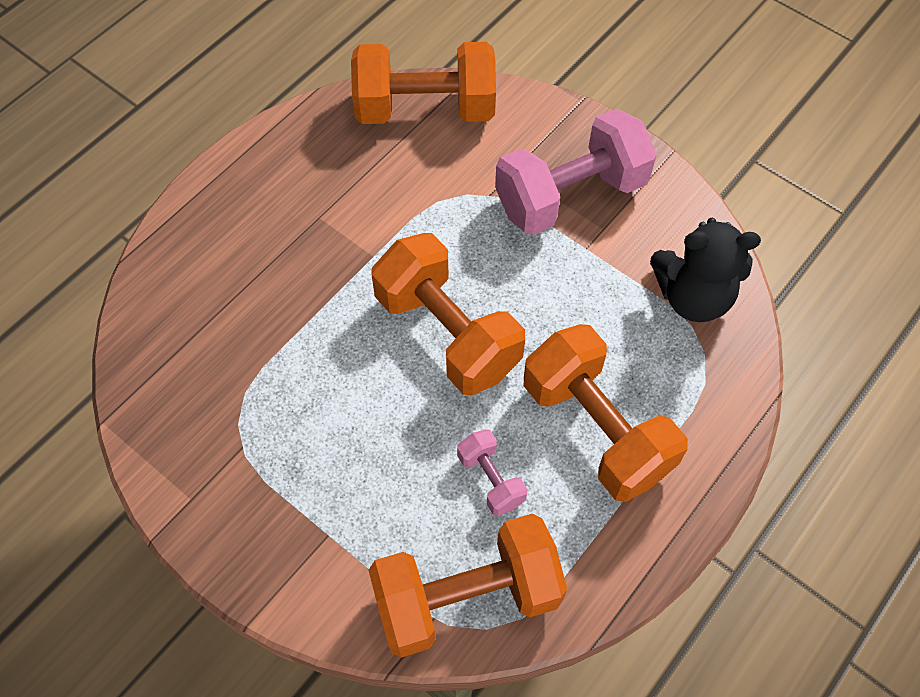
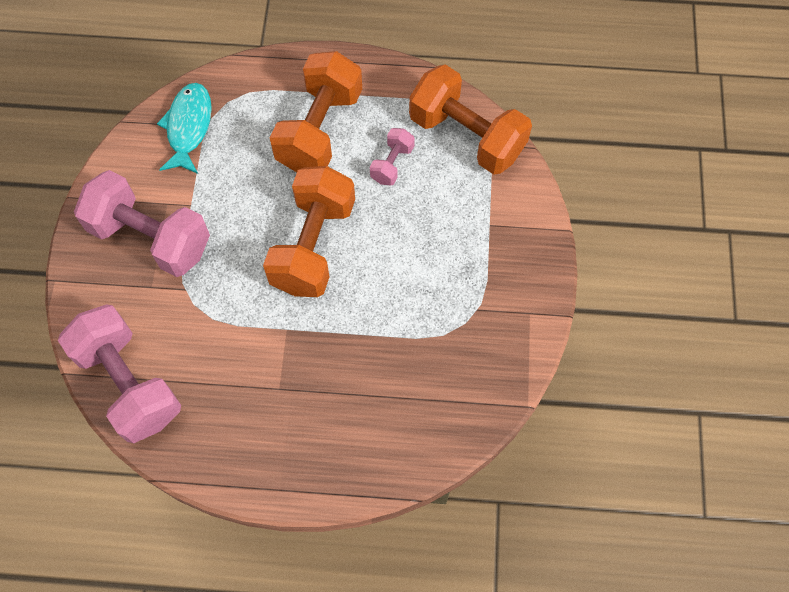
camera: 125 degrees left, 5 degrees up
(425, 109) = (129, 383): orange dumbbell -> pink dumbbell
(693, 296) = (188, 127): black teddy bear -> turquoise fish

